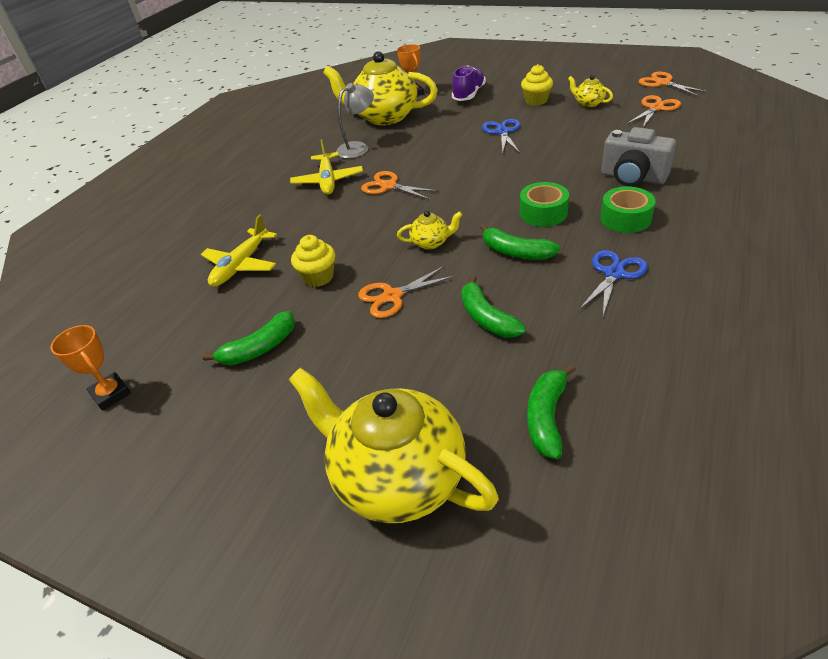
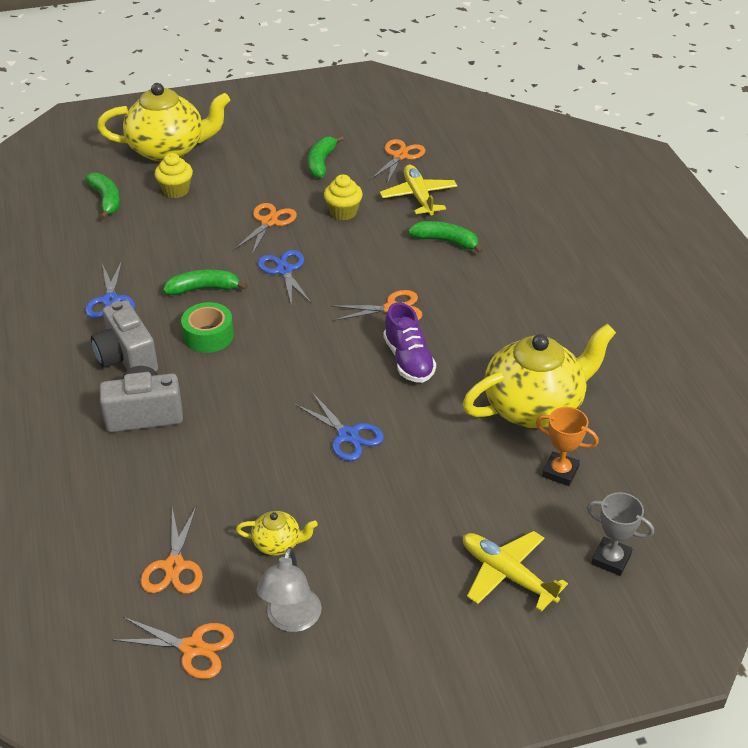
camera: 135 degrees right, 0 degrees up
(111, 394) = (377, 114): orange trophy -> none
(185, 318) = (400, 156): none -> orange scissors
(328, 181) = (464, 291): yellow plane -> yellow plane (507, 575)
(358, 148) = (495, 344): grey lamp -> grey lamp (291, 620)
(431, 242) = (284, 270): yellow teapot -> blue scissors
(436, 67) = (611, 559): none -> grey trophy
(469, 95) = (472, 500): purple shoe -> purple shoe (408, 360)
(486, 318) = (185, 234): green banana -> green banana (446, 241)
(536, 101) = (358, 521): yellow cupcake -> yellow cupcake (176, 190)
(625, 218) = (127, 358): green tape -> grey camera

